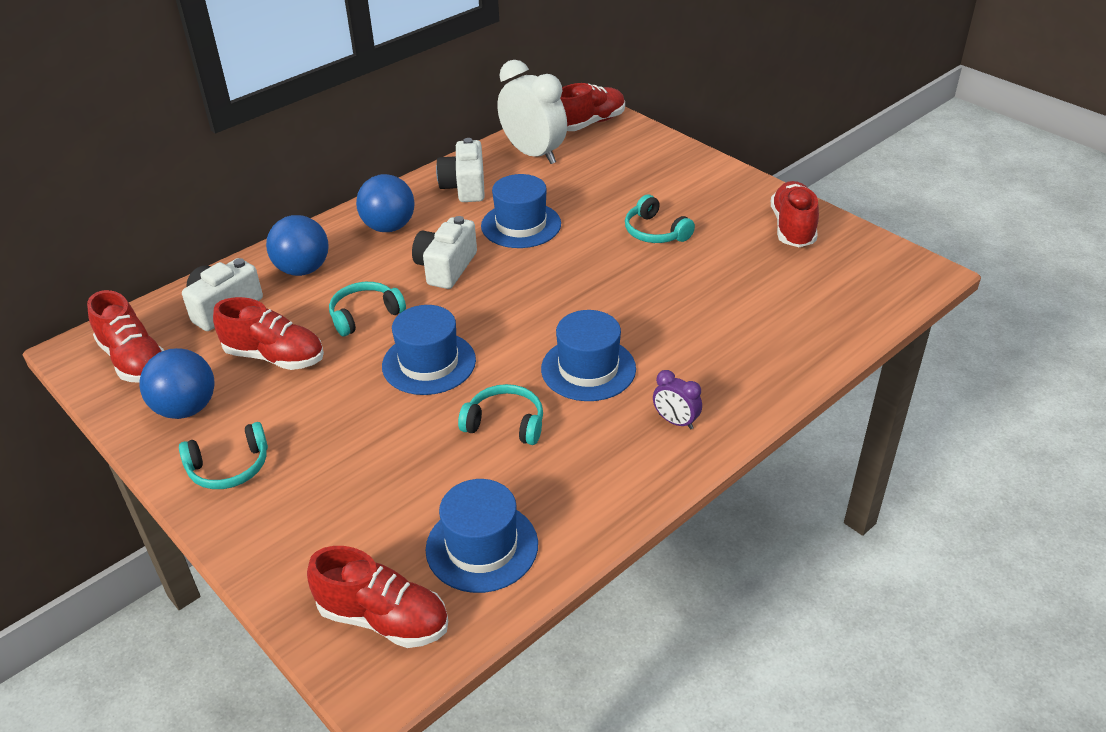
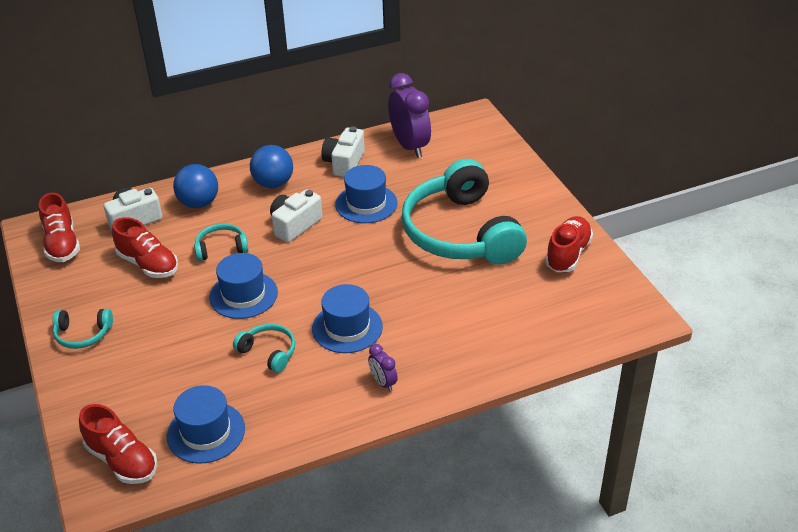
camera: 20 degrees right, 0 degrees up
(186, 409) = (77, 287): blue ball -> none
(533, 154) = (410, 146): white clock -> purple clock
(589, 123) = (468, 129): red shoe -> none
(655, 232) = (460, 232): turquoise headphones -> turquoise headphones, size x2.41

